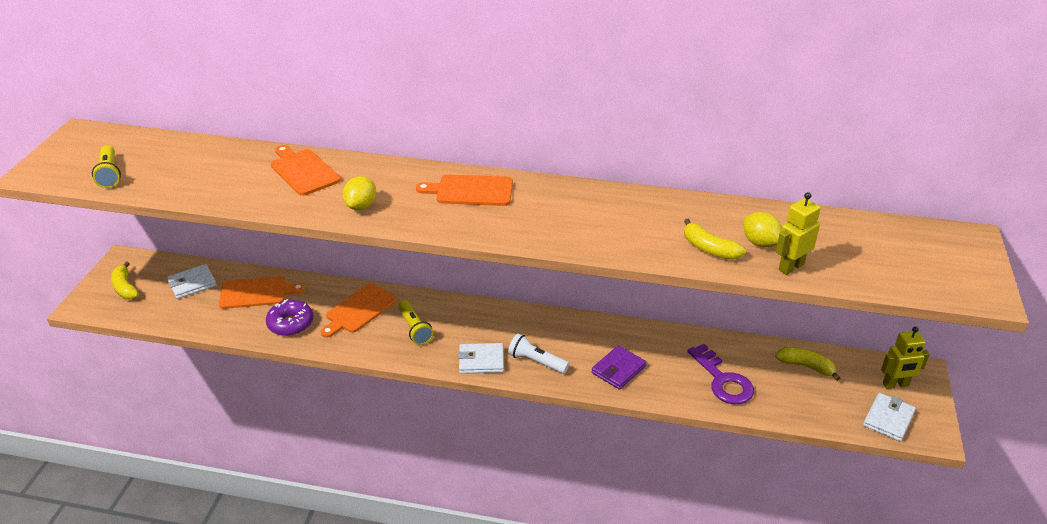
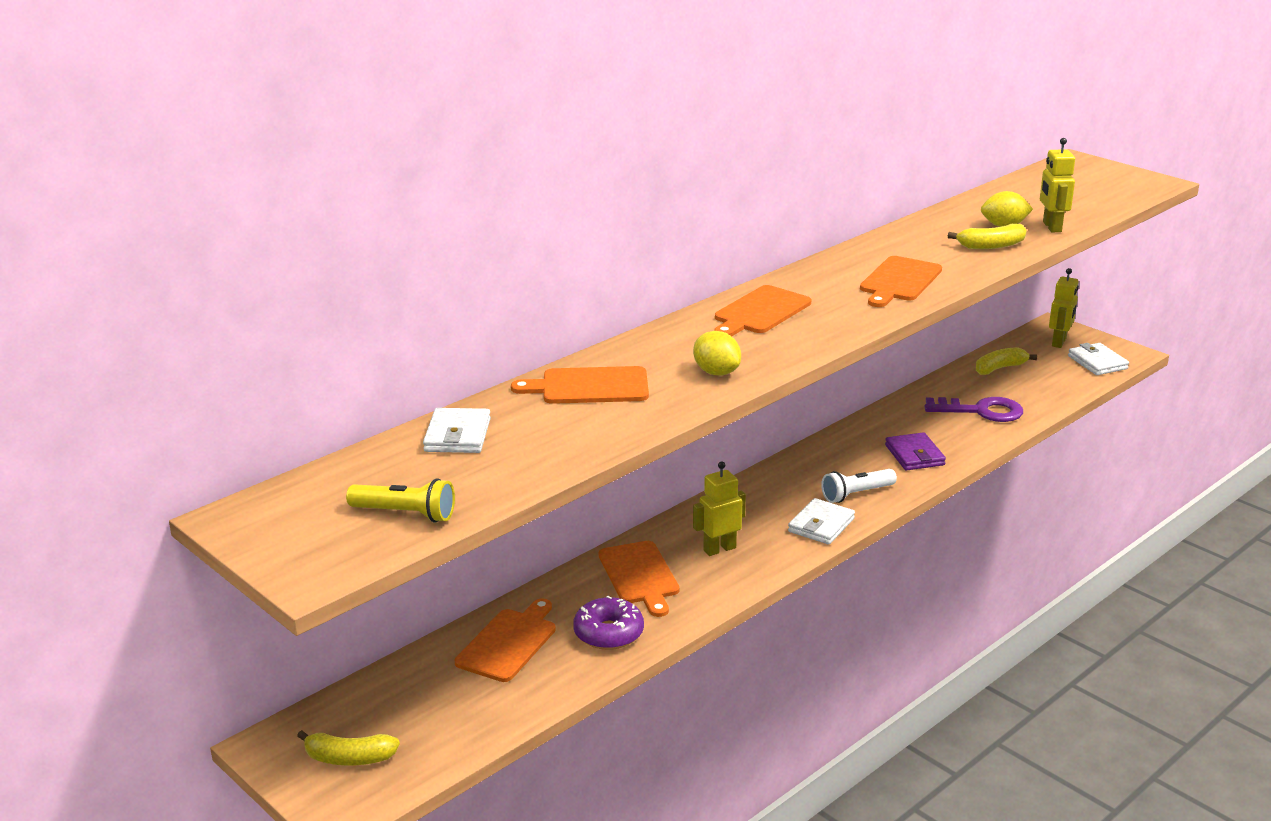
camera: 55 degrees left, 10 degrees down
(192, 284) = (419, 693): white wallet -> white wallet (457, 435)
(414, 329) = (719, 549): yellow flashlight -> yellow robot
(587, 228) = (899, 281): none -> orange cutting board

